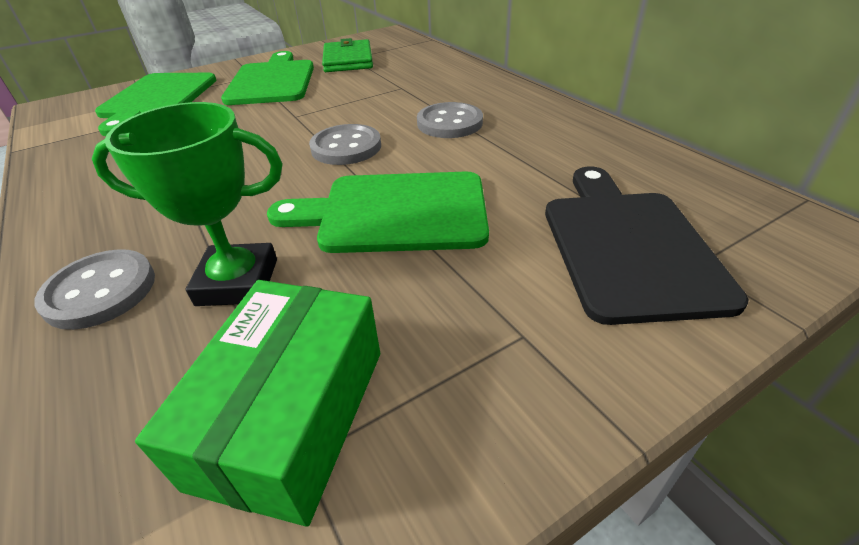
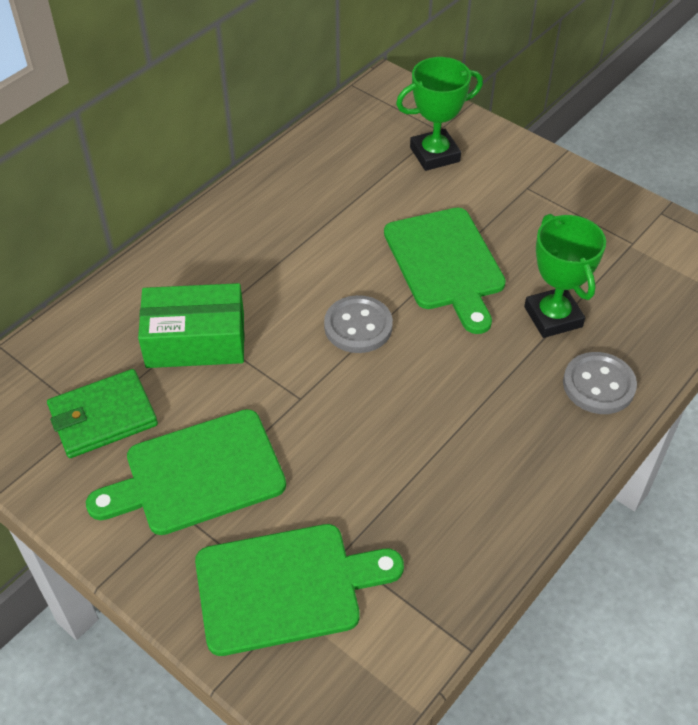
camera: 110 degrees left, 10 degrees up
(291, 415) = (618, 254): green box -> green box (195, 340)
(449, 123) = (286, 266): grey button -> none
(627, 246) = (434, 154): black cutting board -> green trophy

